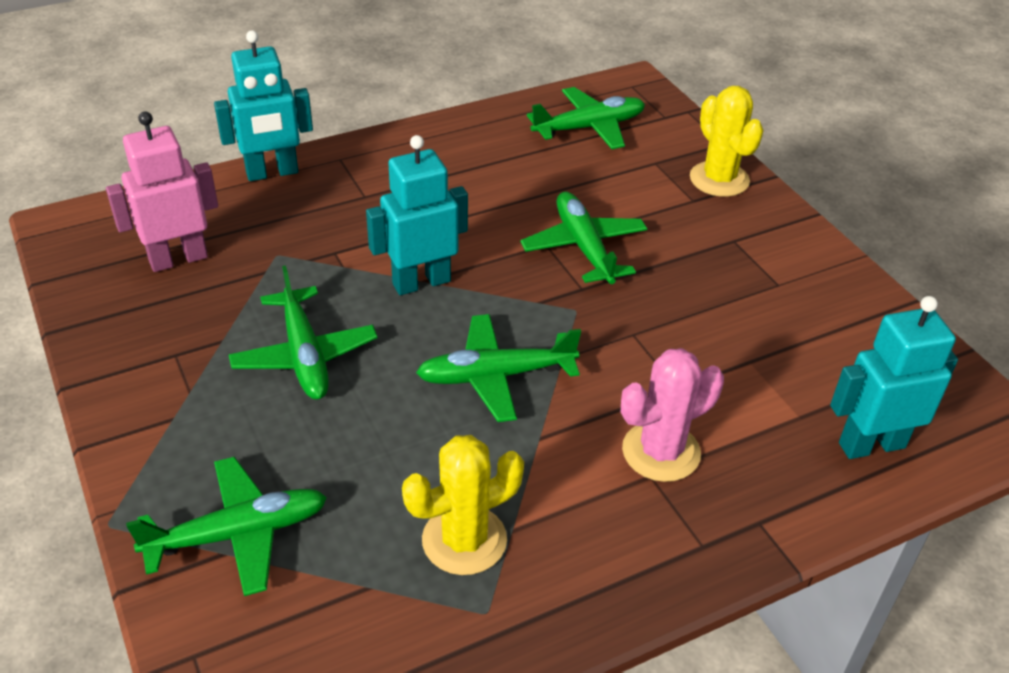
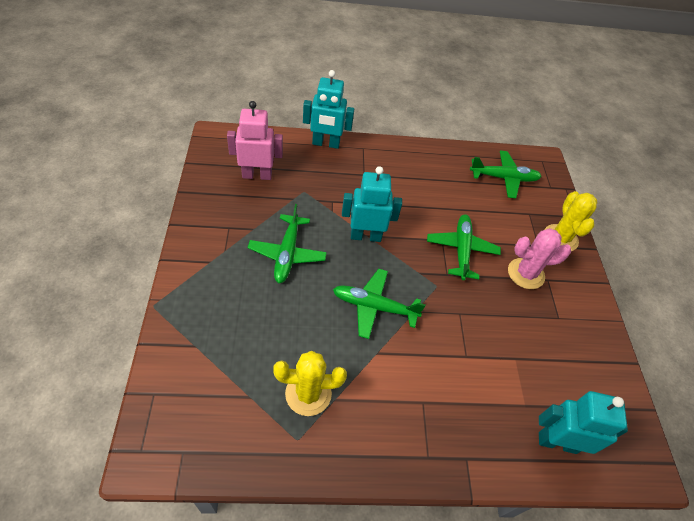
camera: 20 degrees right, 10 degrees up
(237, 534) = (205, 338): green plane -> none
(661, 452) = (436, 391): pink cactus -> pink cactus (526, 274)

